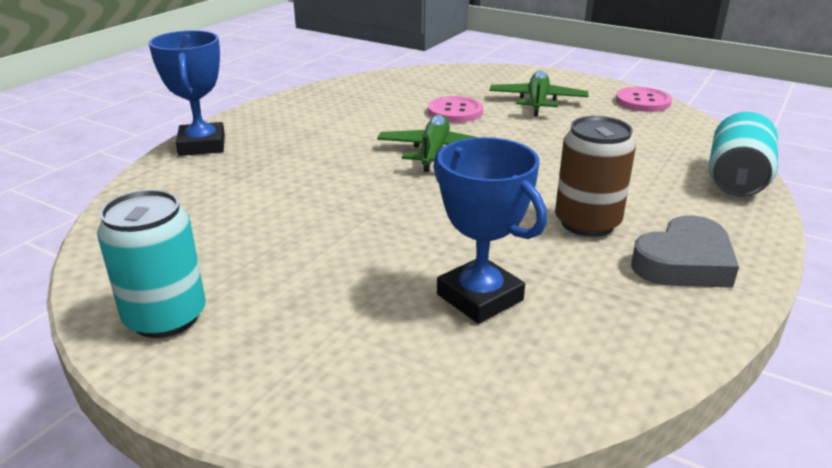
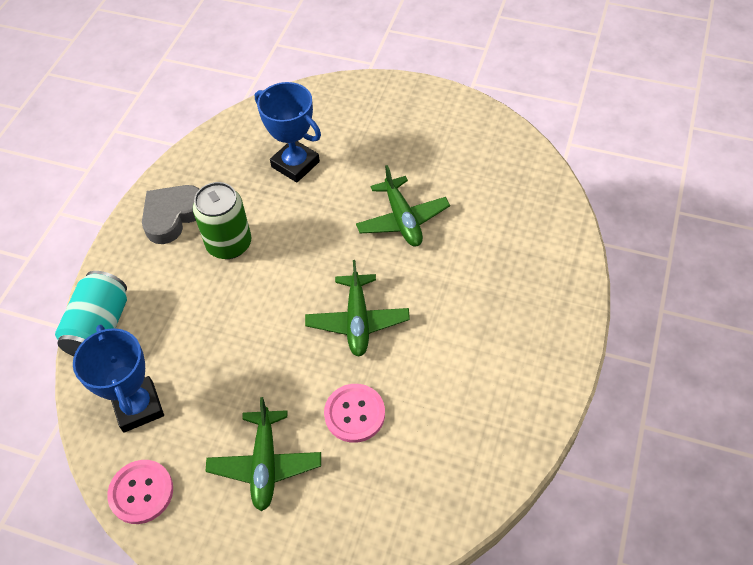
camera: 170 degrees right, 25 degrees up
(165, 317) = (455, 119): turquoise can -> none
(202, 145) = (566, 288): blue trophy -> blue trophy (138, 407)
(340, 213) = (402, 219): none -> green plane
(587, 223) = (229, 244): brown can -> green can

